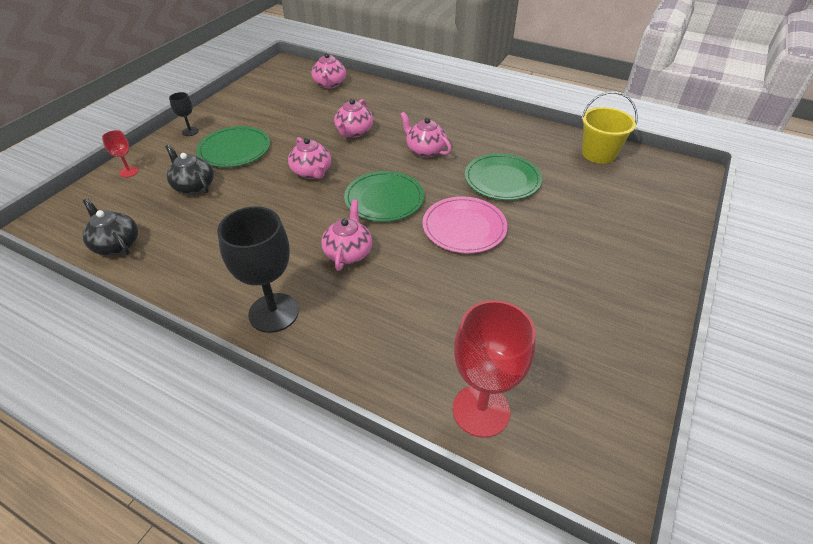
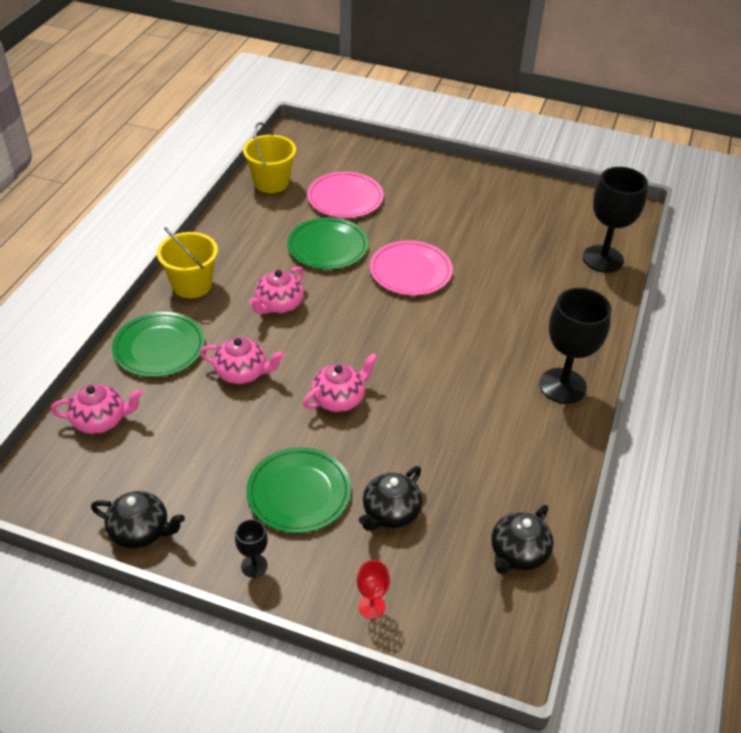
camera: 100 degrees left, 0 degrees up
(239, 97) = (141, 531): none -> black teapot
(348, 253) = (469, 347): pink teapot -> none
(384, 199) = (378, 330): green plate -> green plate (159, 347)
(454, 114) = (192, 285): none -> yellow bucket
(481, 410) = (603, 259): red goblet -> black goblet
(582, 196) = (345, 198): none -> pink plate

